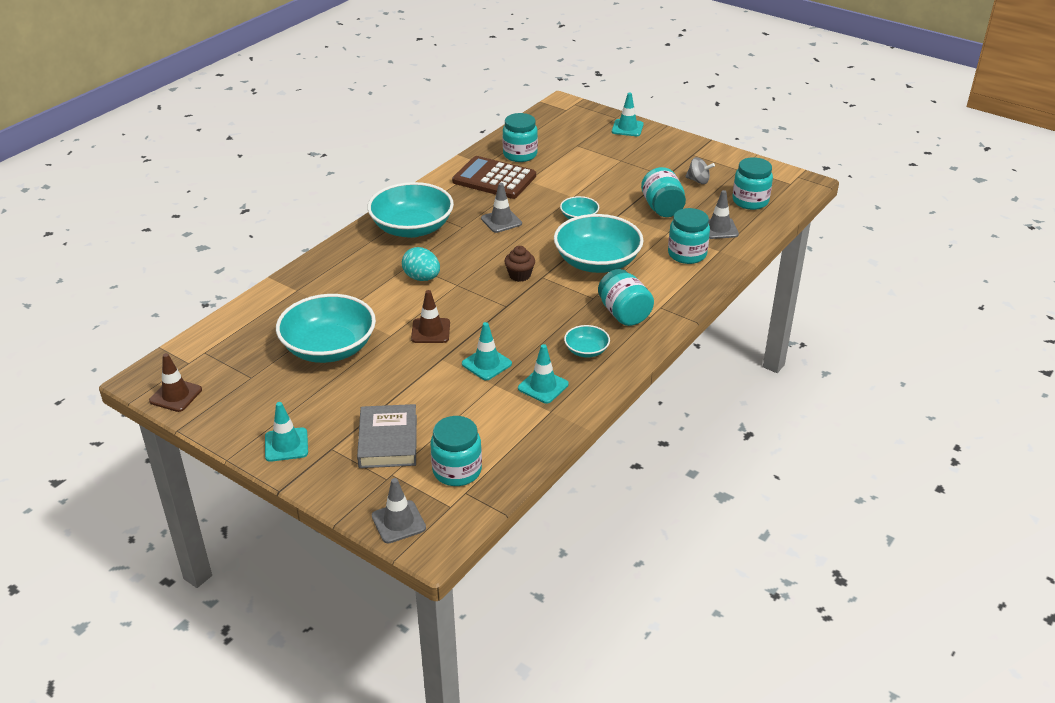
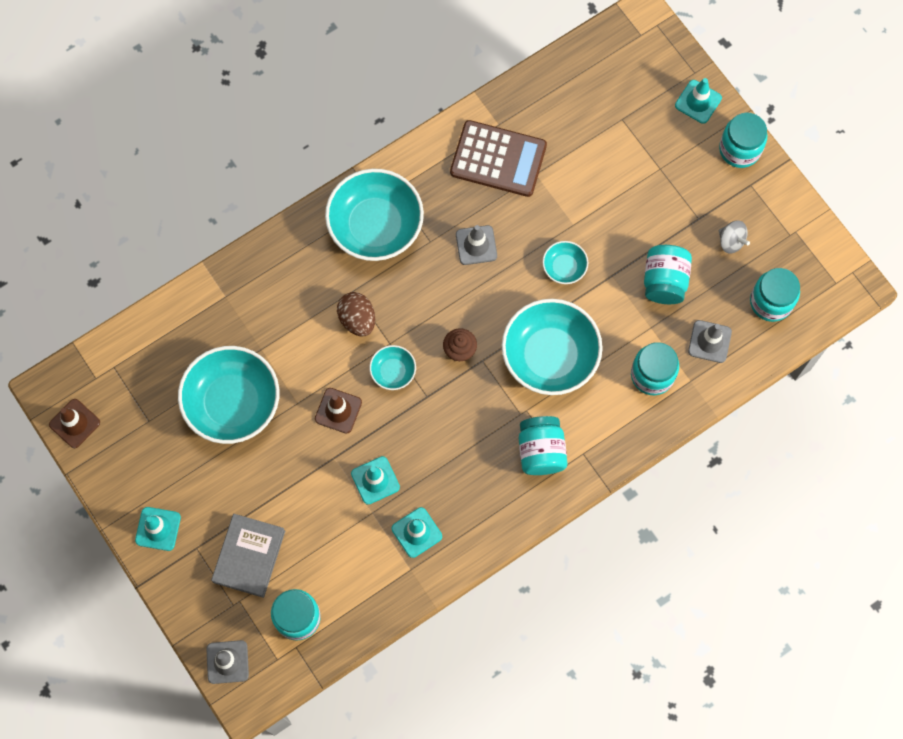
camera: 20 degrees right, 35 degrees up
(422, 278) = (357, 319): turquoise egg -> brown egg
(494, 179) = (498, 159): brown calculator -> brown calculator turned 150 degrees clockwise
(520, 155) = (546, 118): turquoise jar -> turquoise jar (739, 149)
(586, 350) = (479, 495): turquoise bowl -> turquoise bowl (393, 371)

